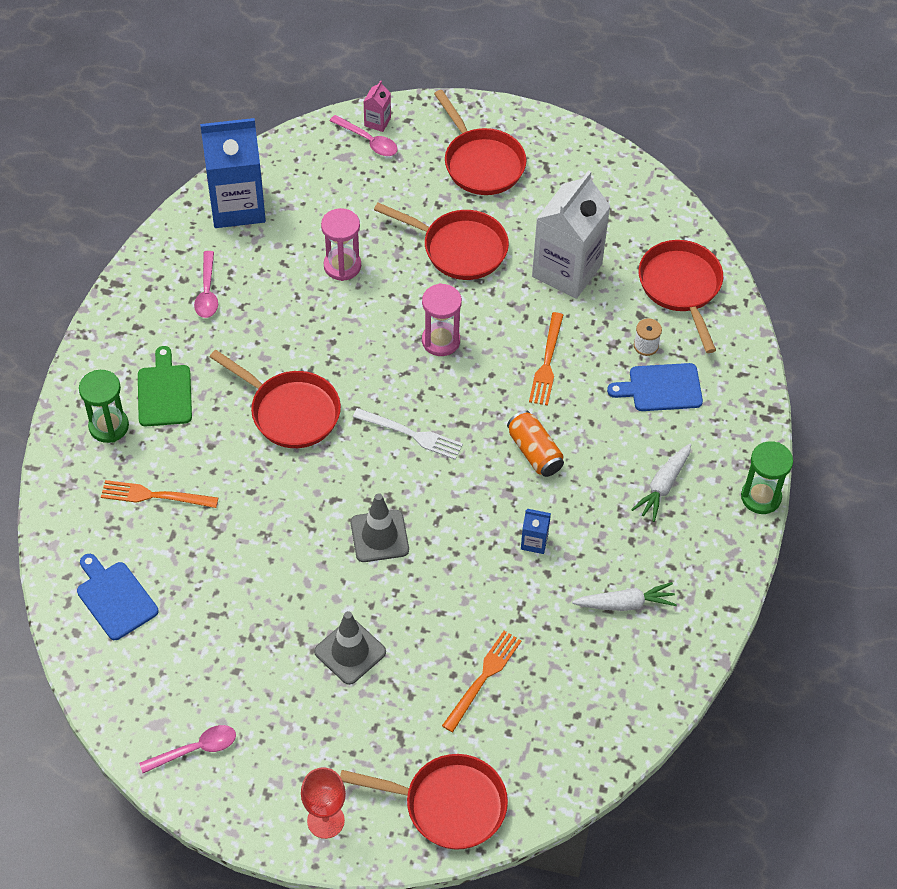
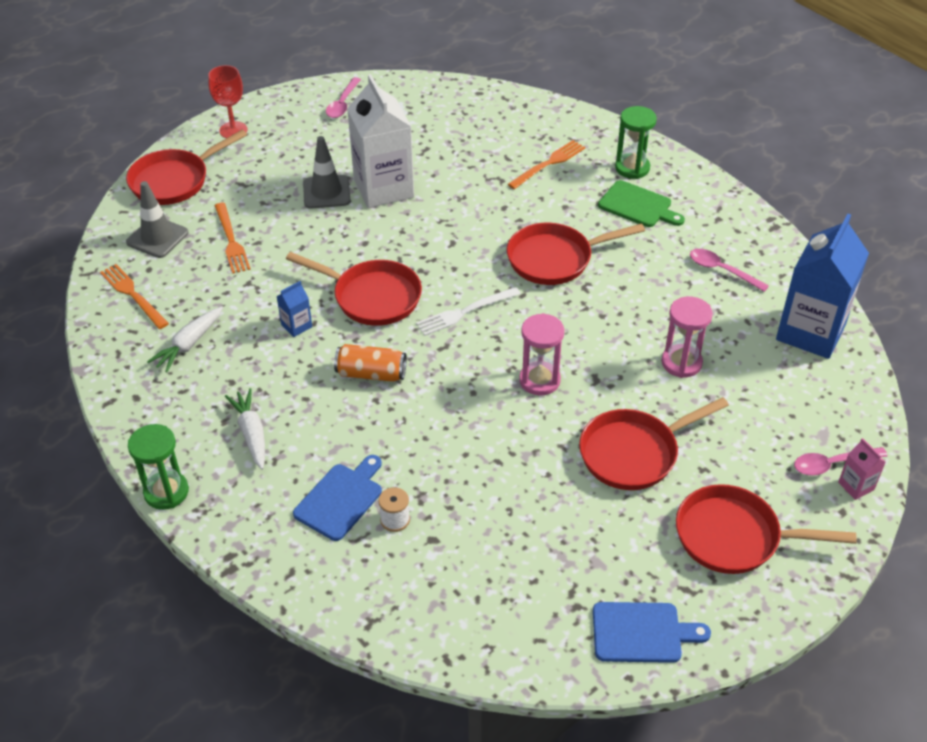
camera: 130 degrees right, 10 degrees down
(115, 598) = (486, 116): blue cutting board -> blue cutting board (642, 633)
(379, 536) = (396, 249): grey traffic cone -> grey traffic cone (157, 237)
(547, 363) = (448, 436): orange fork -> orange fork (133, 295)
(567, 270) = (536, 517): white carton -> white carton (383, 188)
(681, 287) = (432, 597): red pan -> red pan (372, 297)

